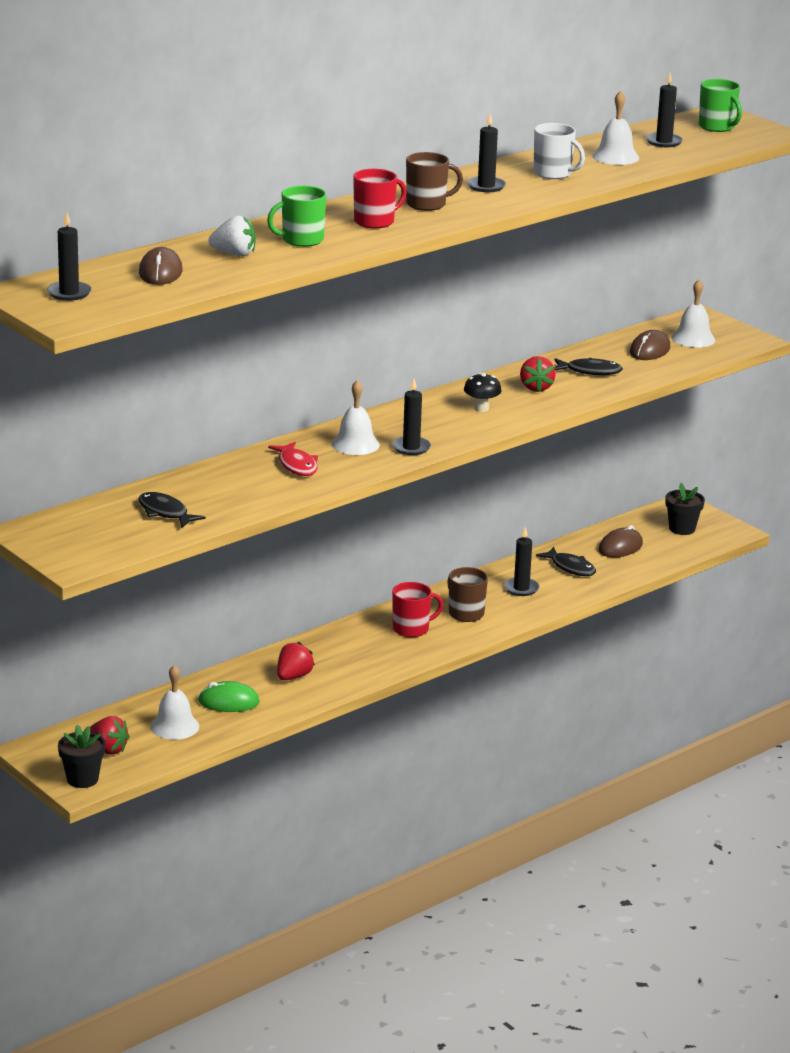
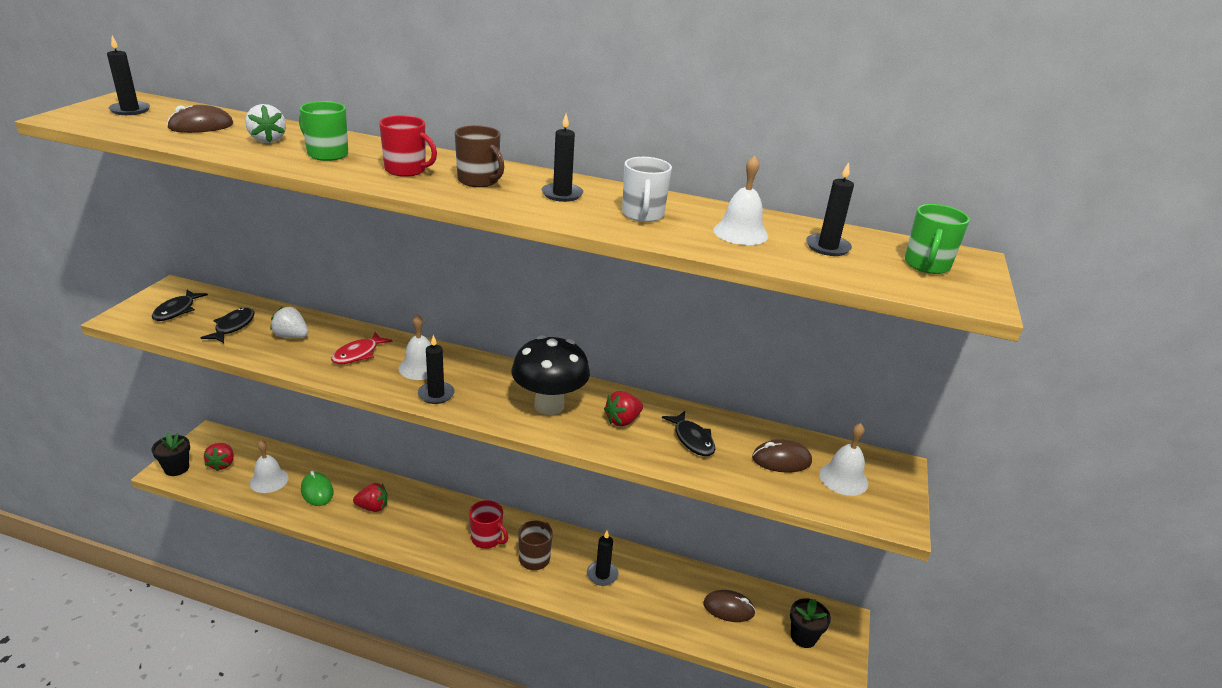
camera: 55 degrees right, 5 degrees up
(221, 489) = (291, 336): none -> white strawberry
(481, 408) = (549, 405): black mushroom -> black mushroom, size x2.12
(570, 567) = (664, 590): black fish -> black fish (177, 310)

